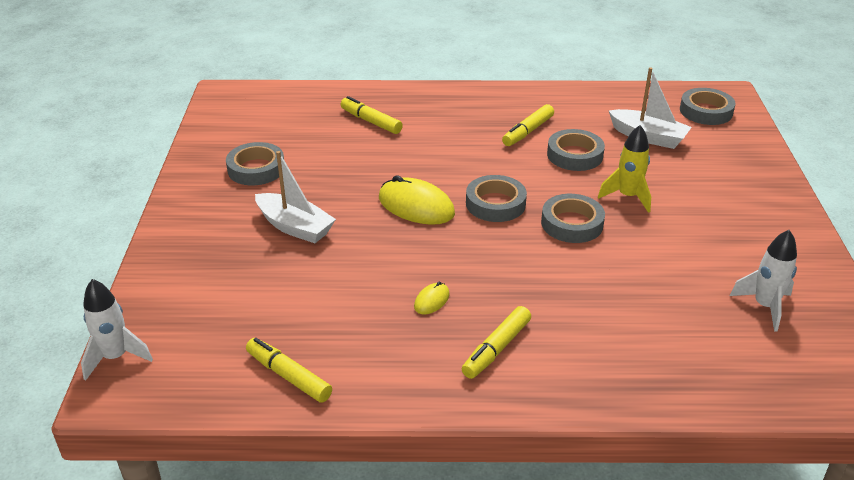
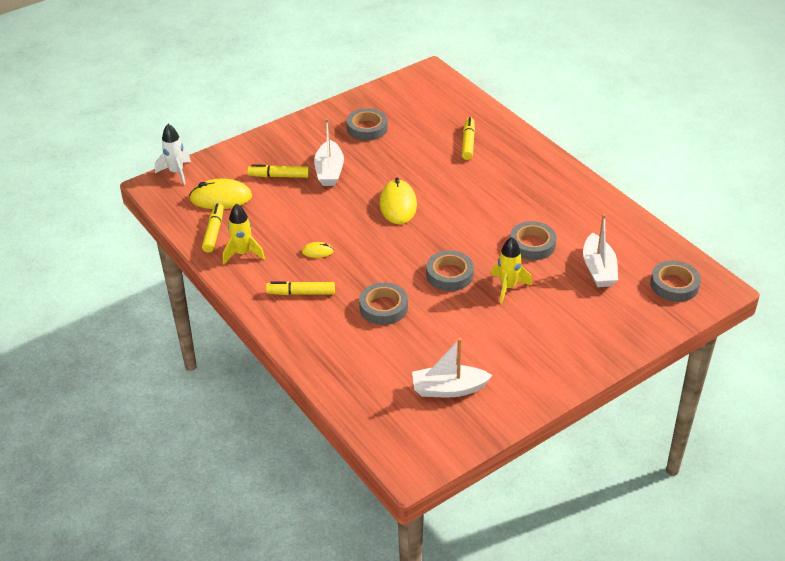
camera: 55 degrees right, 5 degrees up
(226, 338) = (221, 198): none -> yellow mouse
(364, 367) = (243, 253): none -> yellow rocket
(495, 204) = (435, 234): grey tape -> grey tape (383, 307)
(527, 131) = (537, 212): yellow marker -> yellow marker (279, 176)
(764, 306) = (448, 389): white rocket -> white boat

